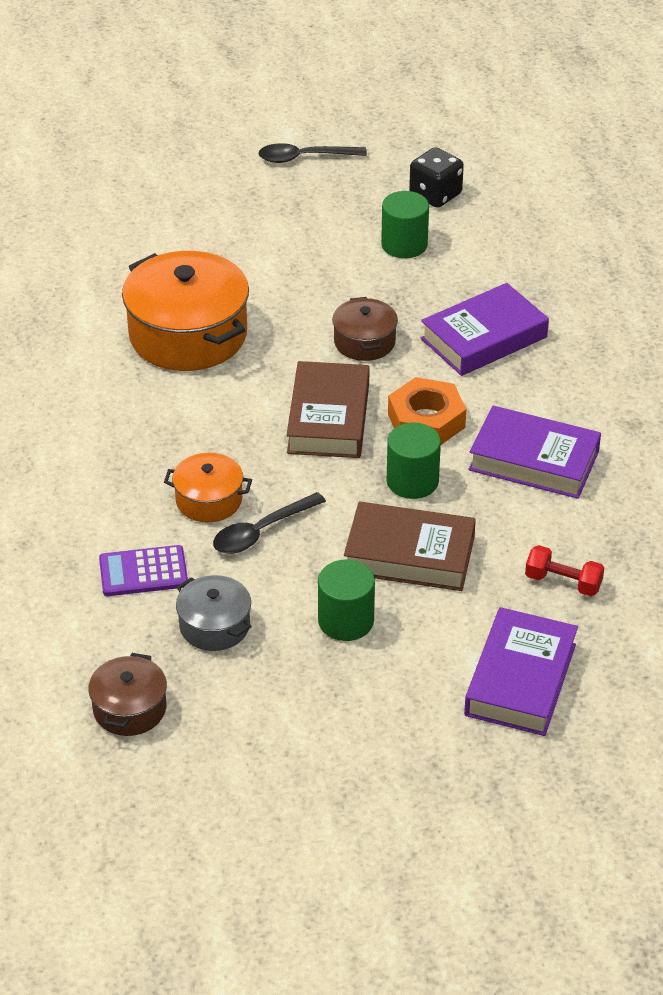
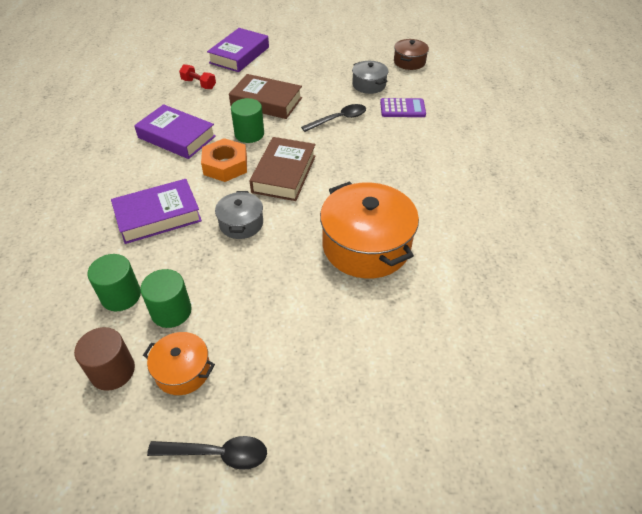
camera: 170 degrees left, 5 degrees up
(209, 500) = (365, 137): orange pot -> orange pot (183, 371)
(346, 621) = (307, 80): green cylinder -> green cylinder (121, 296)
(364, 342) = (241, 223): brown pot -> grey pot
(435, 195) = (112, 371): black dice -> brown cylinder

